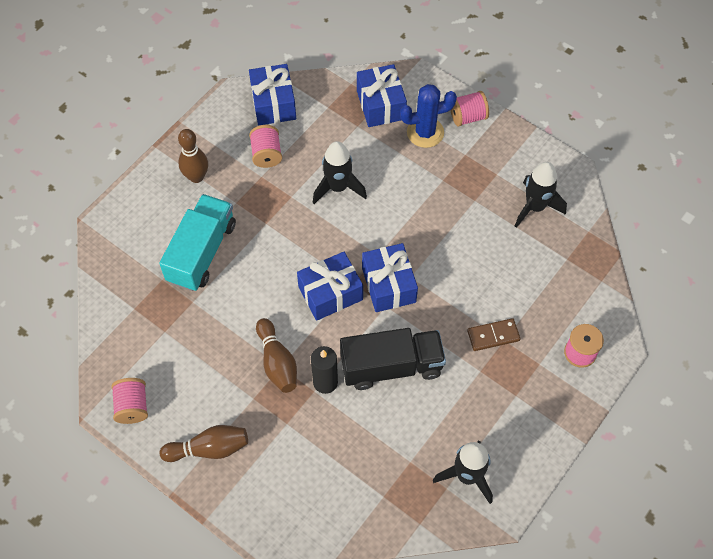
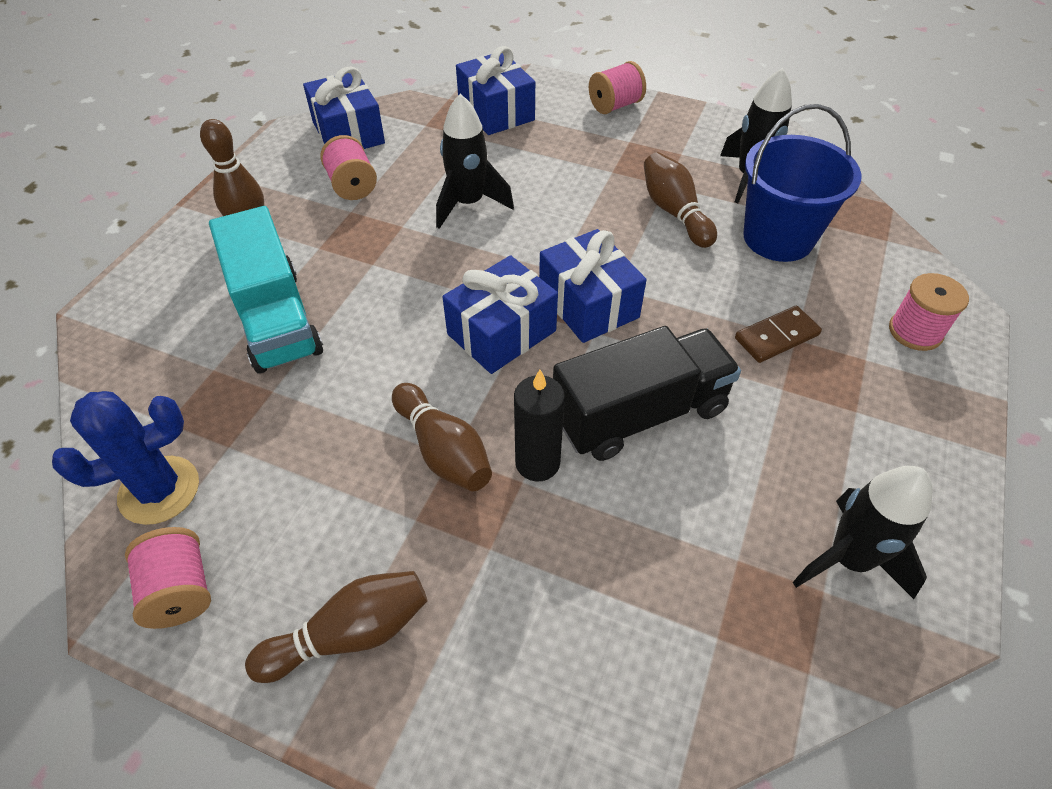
camera: 15 degrees left, 10 degrees down
(202, 252) = (276, 319): turquoise truck -> turquoise truck turned 150 degrees clockwise
(425, 132) = (566, 128): blue cactus -> blue cactus (159, 490)
(470, 225) = (674, 212): none -> brown bowling pin
(529, 262) = (778, 238): none -> blue bucket

